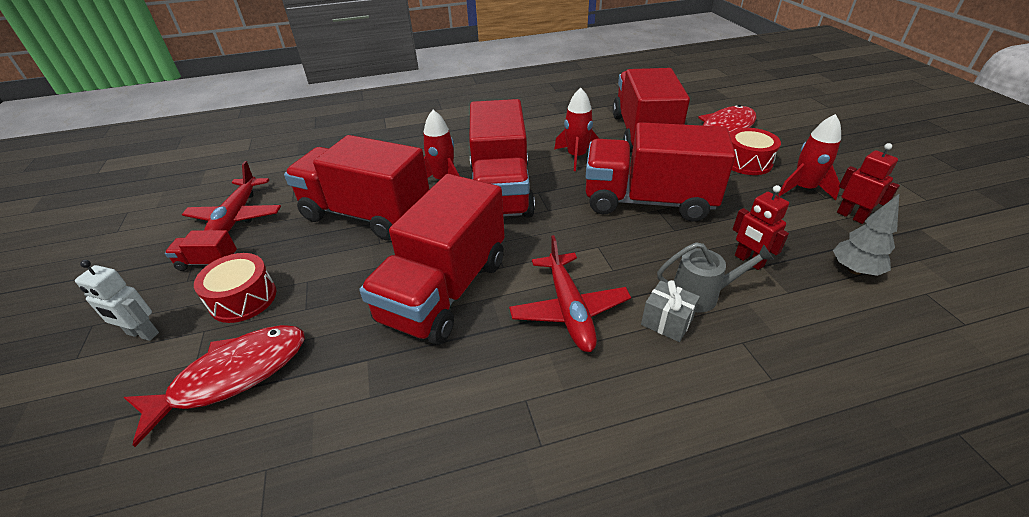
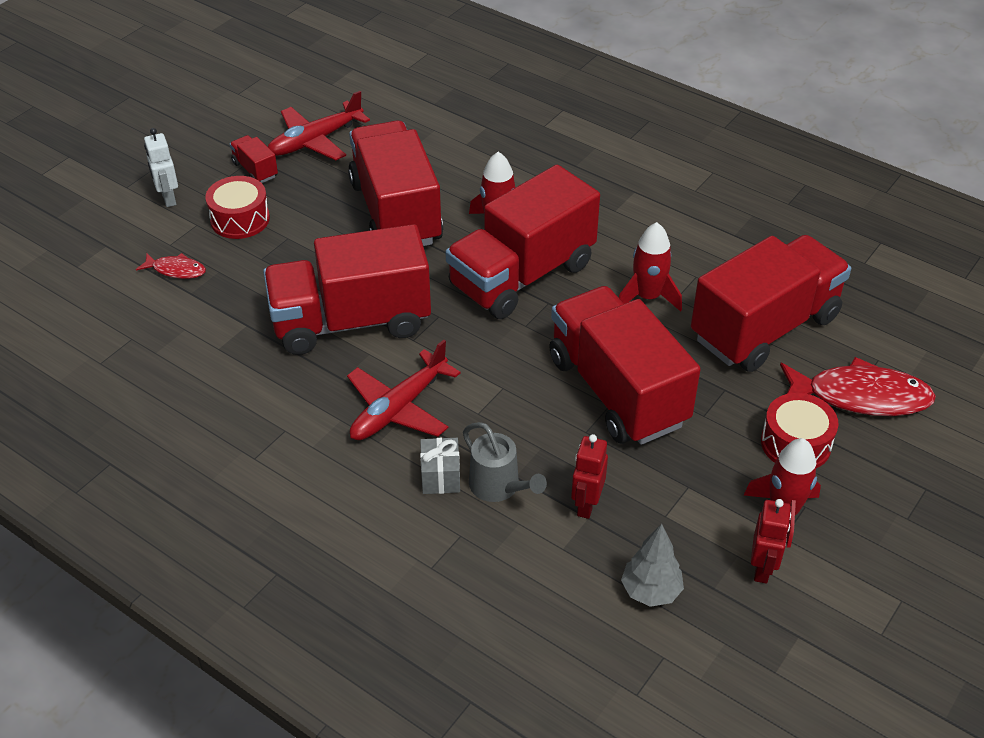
camera: 50 degrees right, 5 degrees up
(232, 376) = (176, 270): red fish -> red fish, size x0.50

